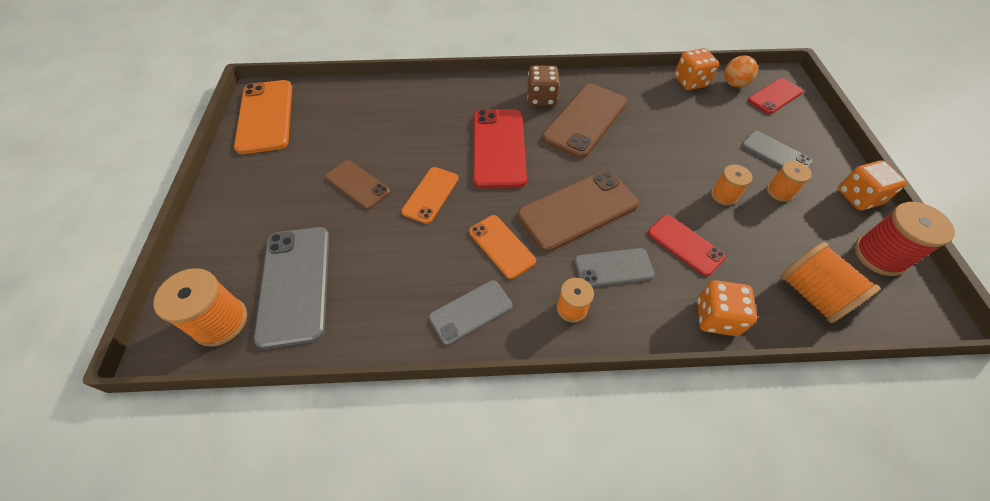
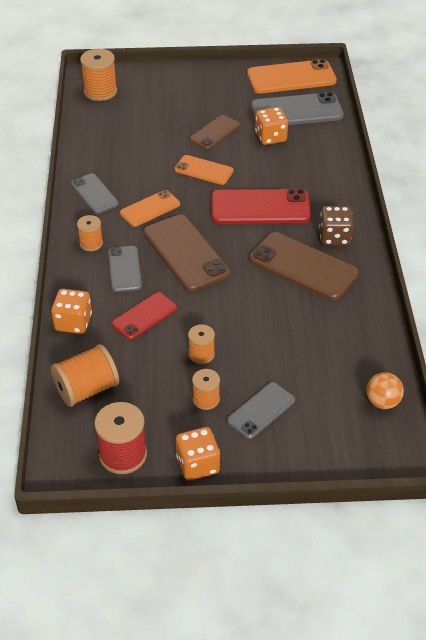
camera: 90 degrees right, 10 degrees down
(295, 284) = (125, 116): grey phone -> grey phone (296, 111)
(690, 82) = (380, 361): orange dice -> orange dice (270, 137)
(774, 96) = (363, 437): red phone -> none

